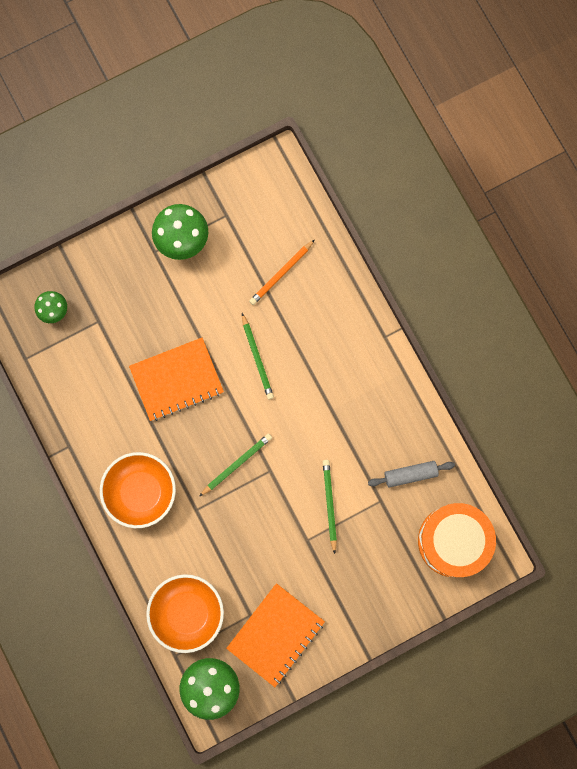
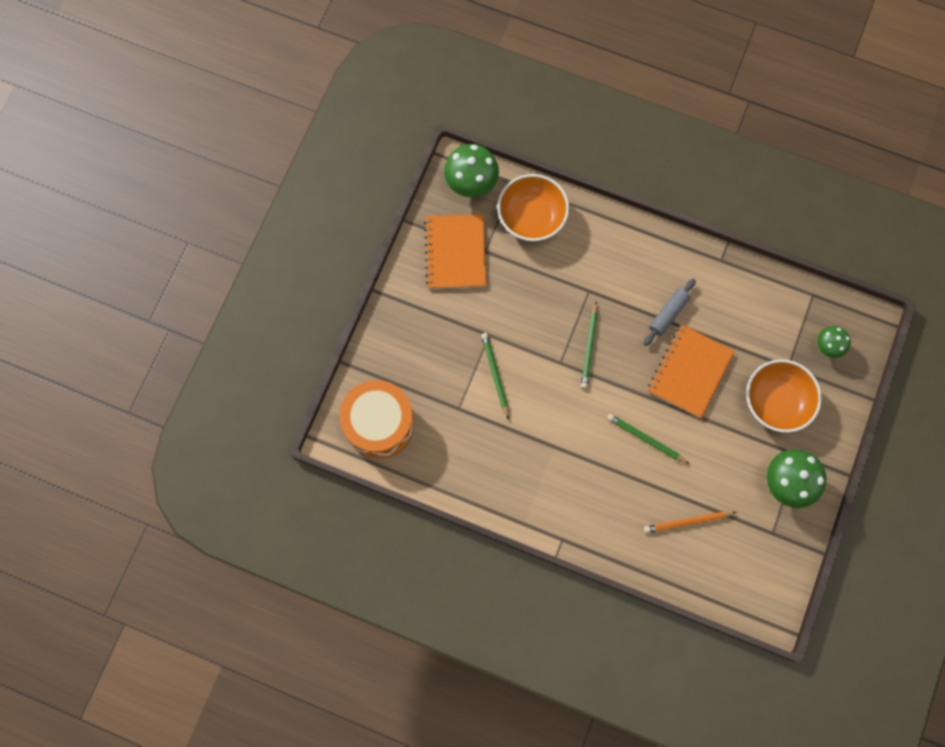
camera: 140 degrees right, 5 degrees down
(141, 492) = (640, 271): orange bowl -> orange bowl (776, 401)
(281, 273) = (687, 522): orange pencil -> orange pencil turned 105 degrees counterclockwise
(329, 504) = (495, 374): green pencil -> green pencil turned 150 degrees counterclockwise
(410, 474) = (452, 447): grey rolling pin -> grey rolling pin (668, 314)

